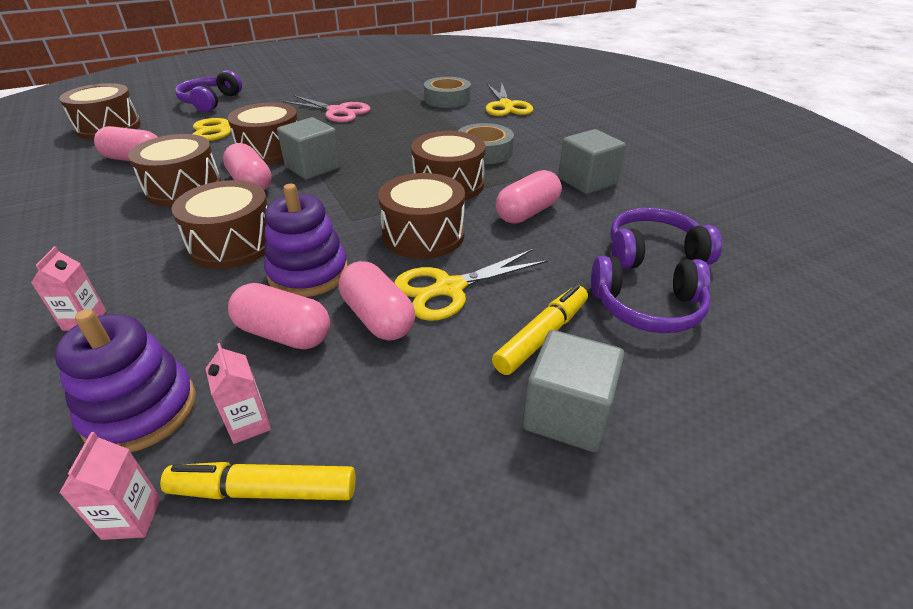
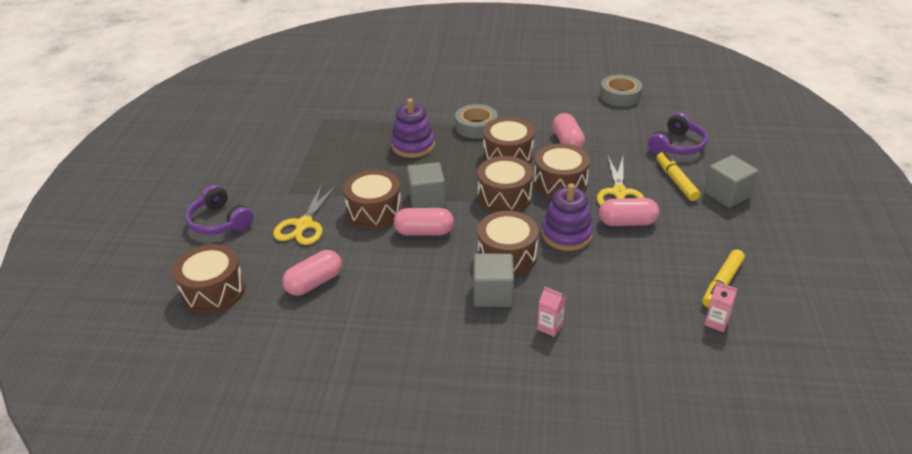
camera: 55 degrees left, 0 degrees up
(140, 410) = (648, 313): purple stacking toy -> purple stacking toy (413, 145)
(184, 188) = (400, 264): brown drum -> brown drum (504, 197)
(249, 424) = (679, 280): pink carton -> none
(284, 334) = (618, 256): pink capsule -> none
(337, 111) = (332, 162): pink scissors -> none
(447, 99) = (369, 109): grey tape -> grey tape (620, 96)
(506, 106) = (412, 91): yellow scissors -> none
(587, 181) = (551, 109): grey cube -> grey cube (493, 294)
(654, 253) = (638, 123): purple headphones -> none

